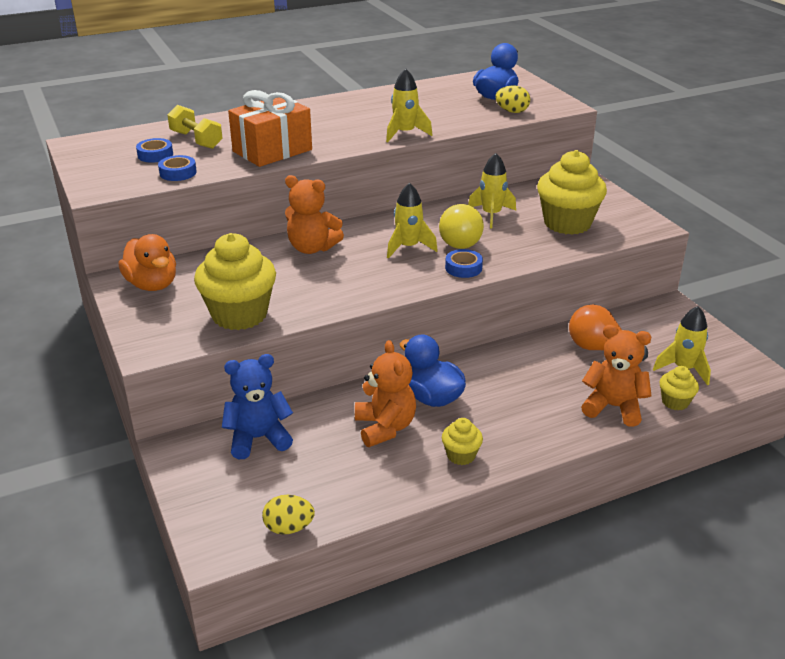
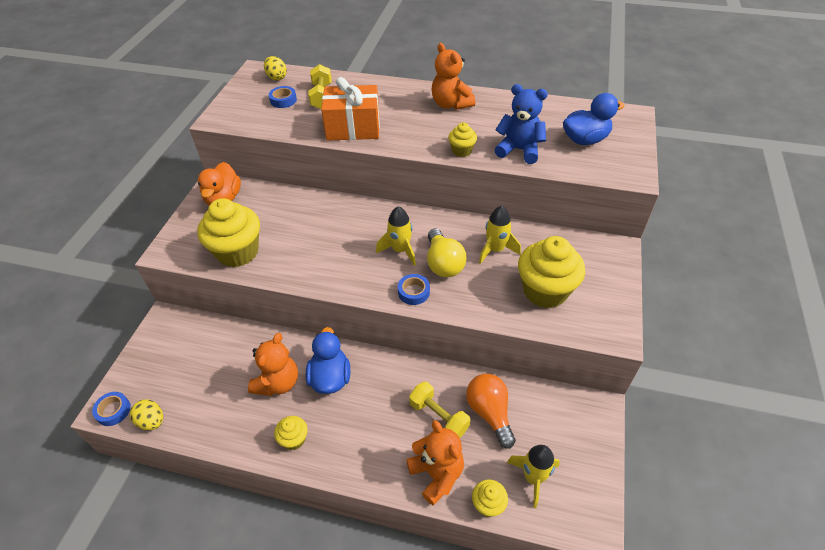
camera: 40 degrees right, 15 degrees up
(178, 173) = (275, 123): blue tape -> blue tape (113, 411)
(258, 438) = (207, 341): blue teddy bear -> blue teddy bear (519, 150)
(312, 248) = (340, 216): orange teddy bear -> orange teddy bear (451, 104)
(405, 133) = (461, 151): yellow rocket -> yellow cupcake
(461, 240) = (443, 263): yellow light bulb -> yellow light bulb turned 60 degrees counterclockwise
(512, 111) = (577, 163): yellow egg -> yellow egg (277, 77)
(564, 372) = (439, 417): none -> yellow dumbbell

